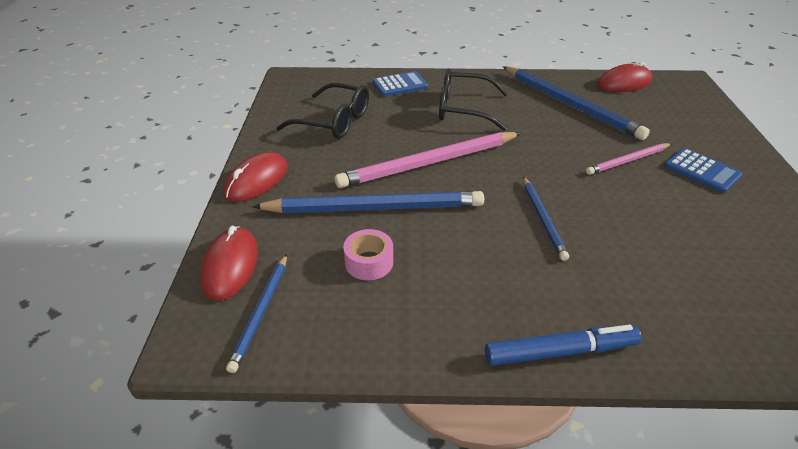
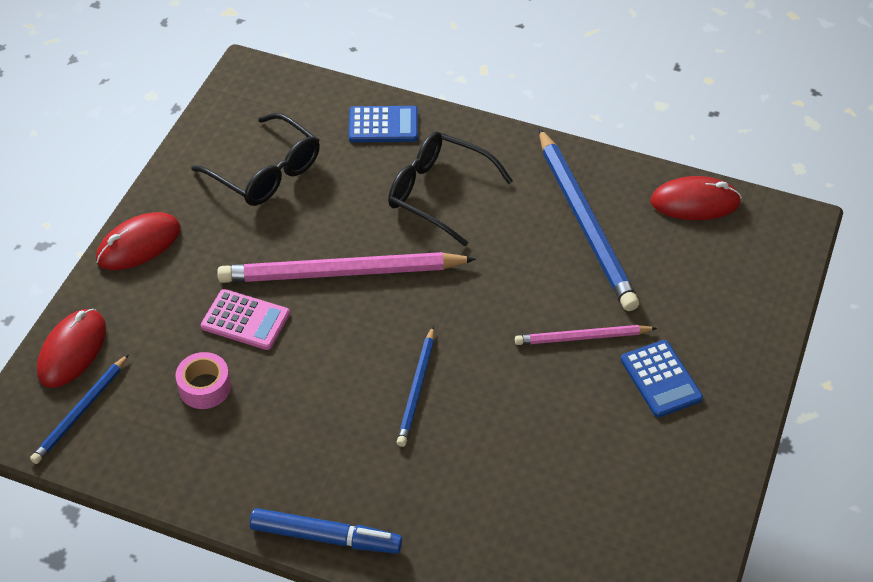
camera: 20 degrees right, 10 degrees up
(374, 208) = (245, 320): blue pencil -> pink calculator

